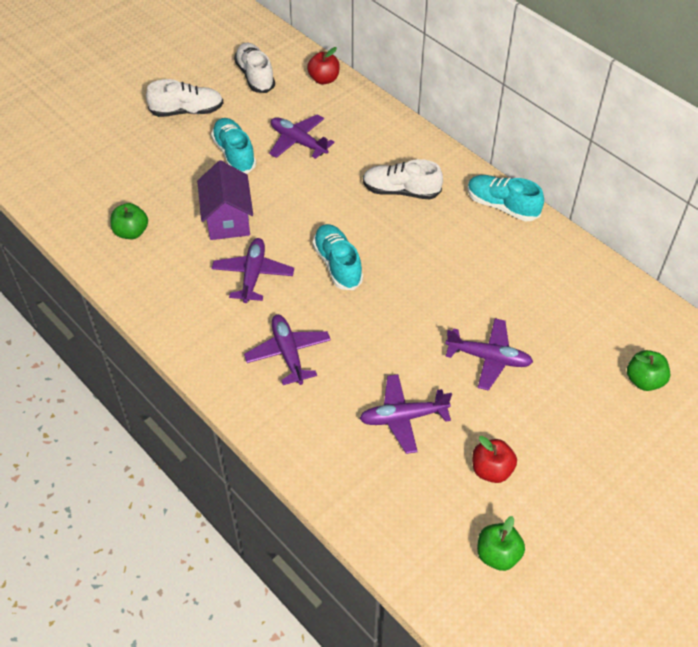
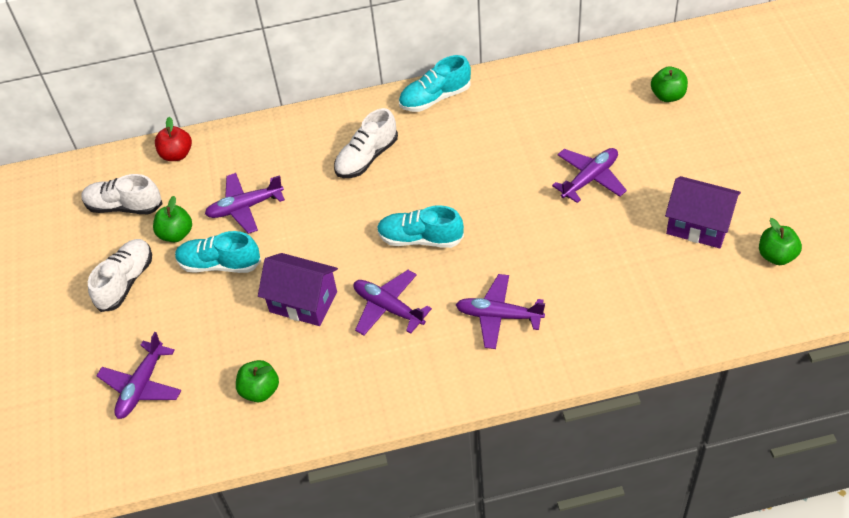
camera: 55 degrees left, 0 degrees up
(247, 116) = (176, 234): none -> green apple
(403, 417) = (616, 261): purple plane -> purple plane (142, 386)
(491, 470) = (698, 225): red apple -> purple house

